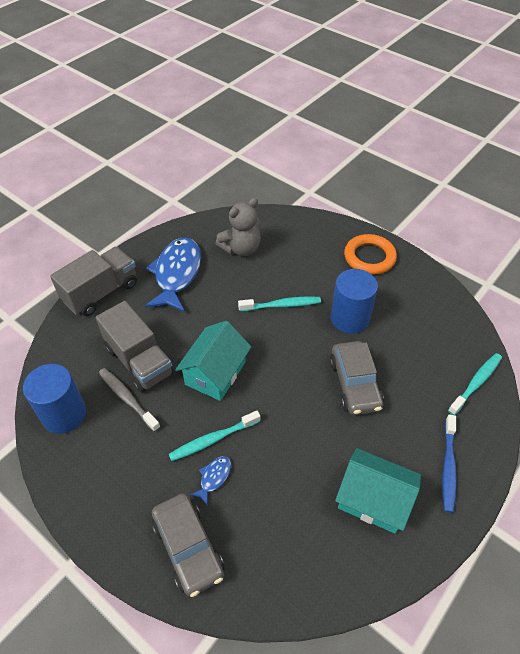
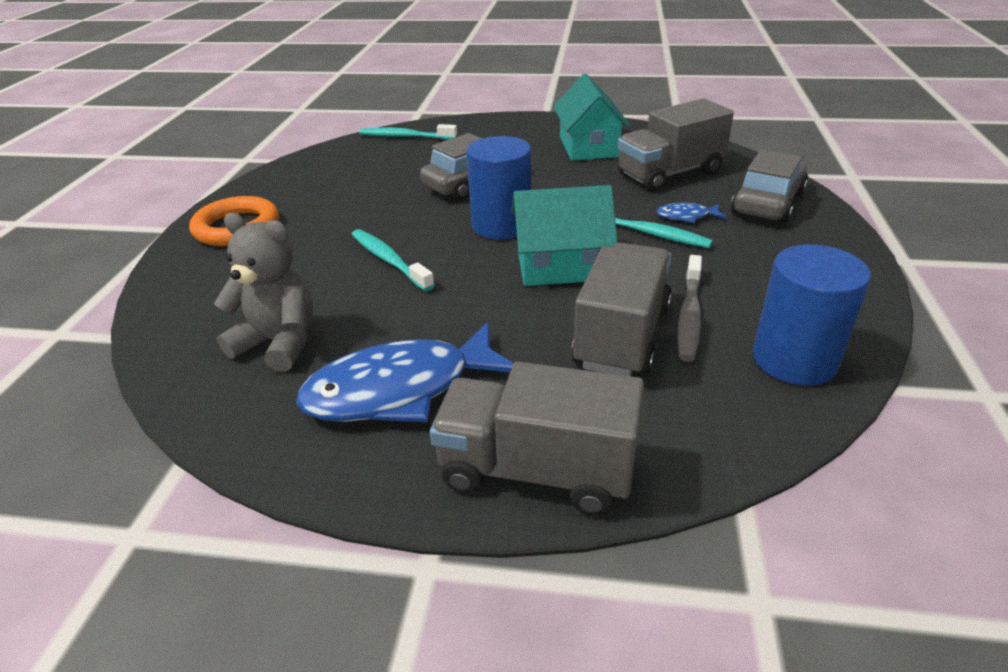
camera: 120 degrees left, 15 degrees down
(281, 521) = (669, 174): none -> grey truck
(349, 318) = (372, 210): blue cylinder -> blue cylinder (501, 225)
(448, 466) = (514, 130): blue toothbrush -> none

